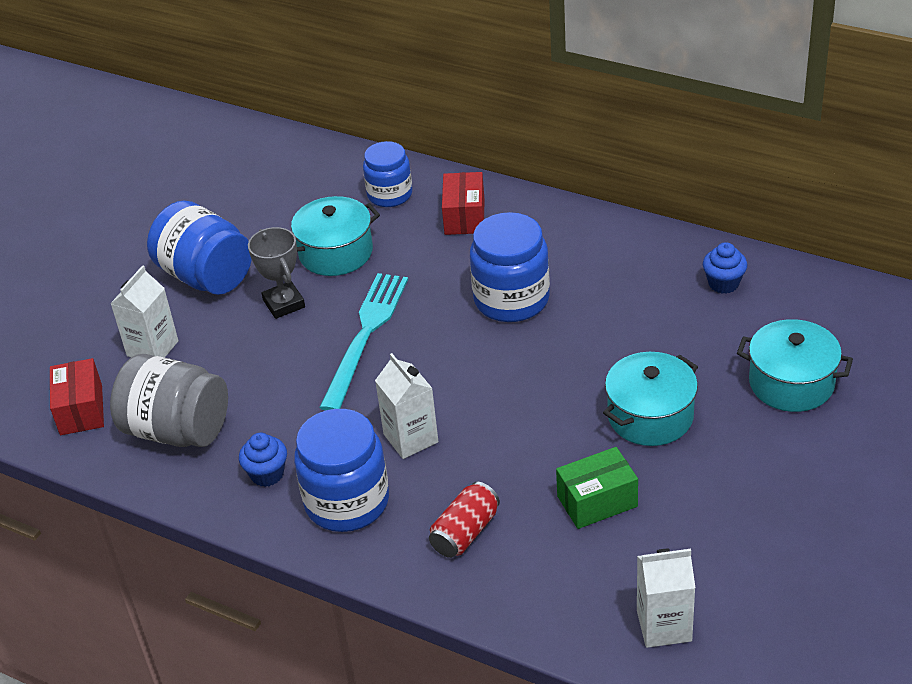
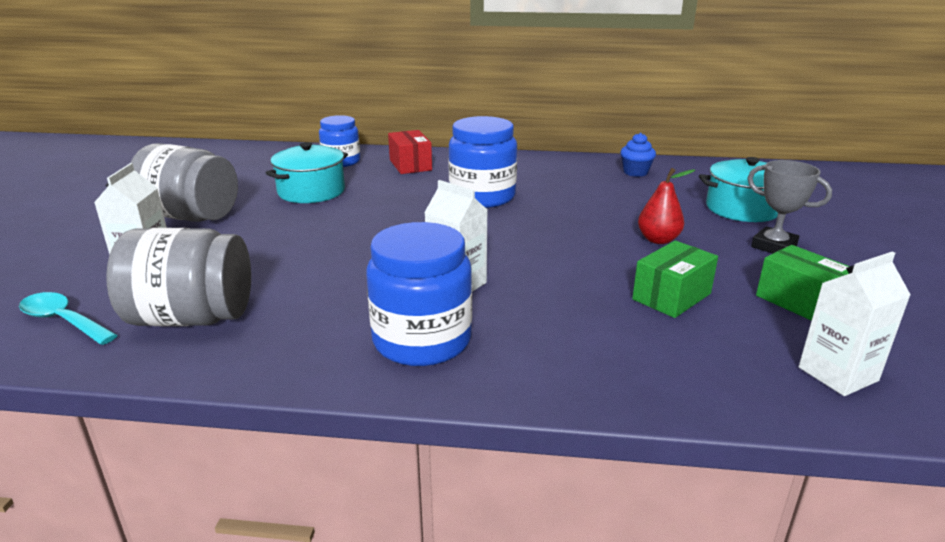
camera: 25 degrees left, 15 degrees down
(81, 410) = (63, 321): red box -> turquoise spoon
(206, 276) = (191, 216): blue jar -> grey jar
(267, 474) = (316, 334): blue cupcake -> none
(284, 304) = (277, 222): grey trophy -> grey trophy (773, 246)
(365, 335) = (367, 230): turquoise fork -> none
(465, 532) = (568, 341): red can -> none
(650, 416) = (658, 240): turquoise pot -> red pear
(714, 538) = (800, 302): none -> green box

